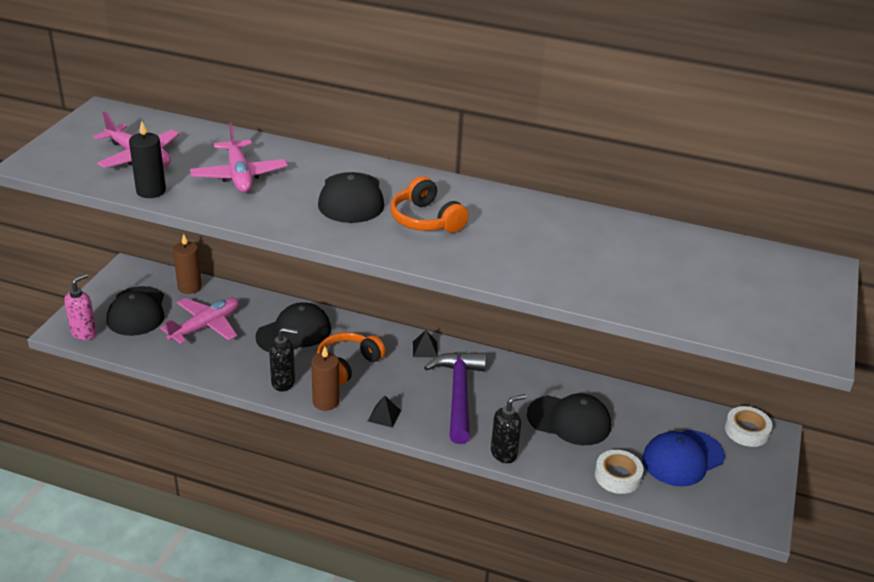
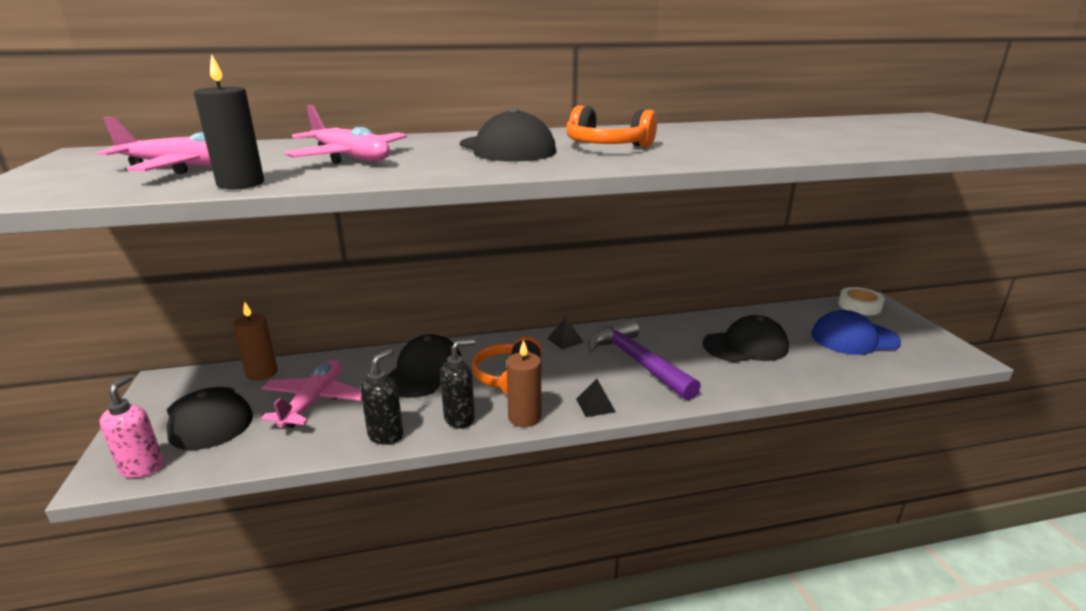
camera: 30 degrees left, 10 degrees down
(504, 453) = (735, 390): black soap dispenser -> black soap dispenser (386, 435)
(617, 476) = (836, 369): white tape -> none
(682, 458) = (854, 338): blue cap -> blue cap turned 60 degrees clockwise

